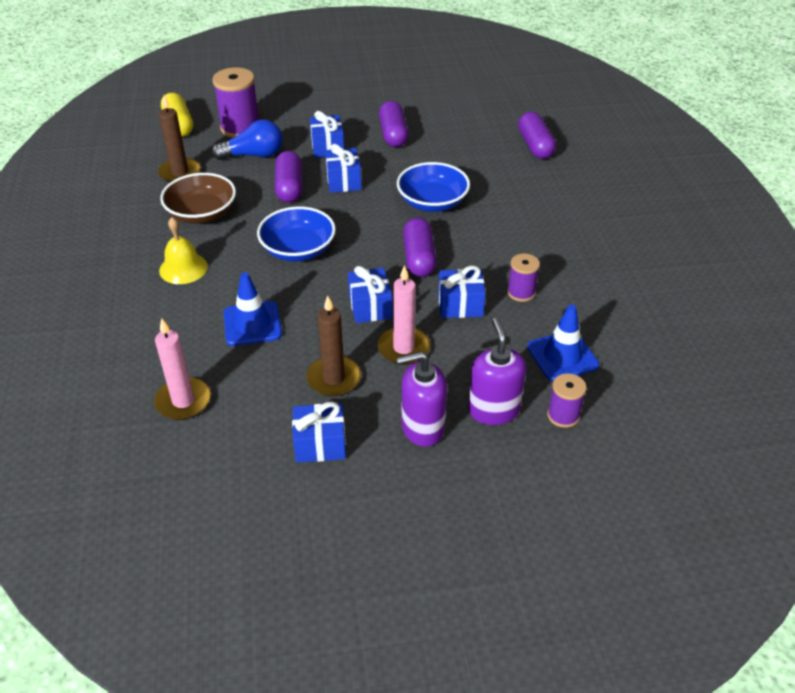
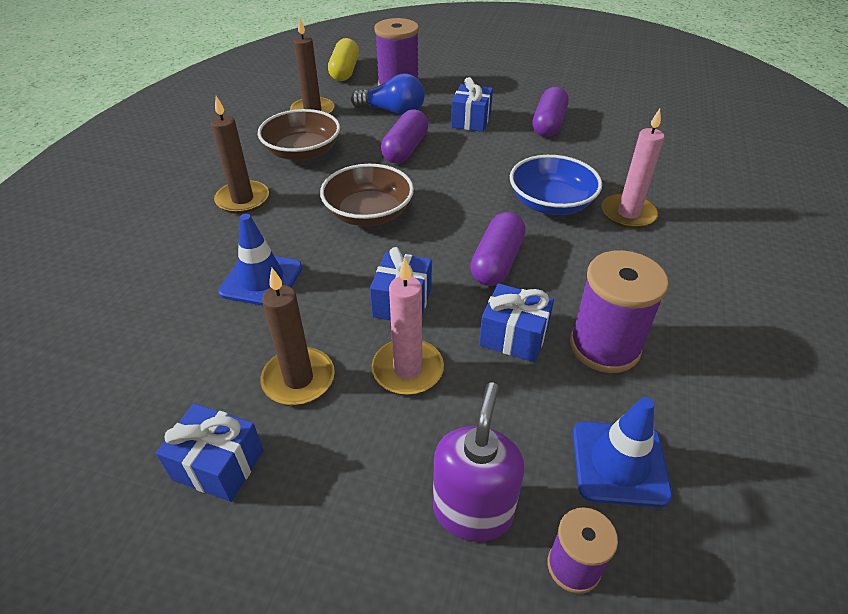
camera: 25 degrees right, 0 degrees up
(183, 268) = (243, 199): yellow bell -> brown candle
(183, 401) = (122, 344): pink candle -> pink candle (628, 214)
(298, 249) = (368, 213): blue bowl -> brown bowl
(343, 181) = (465, 157): blue gift -> none
(422, 428) = (358, 497): purple soap dispenser -> none
(521, 292) = (604, 346): purple spool -> purple spool, size x1.76
(535, 145) = (712, 173): purple capsule -> none

